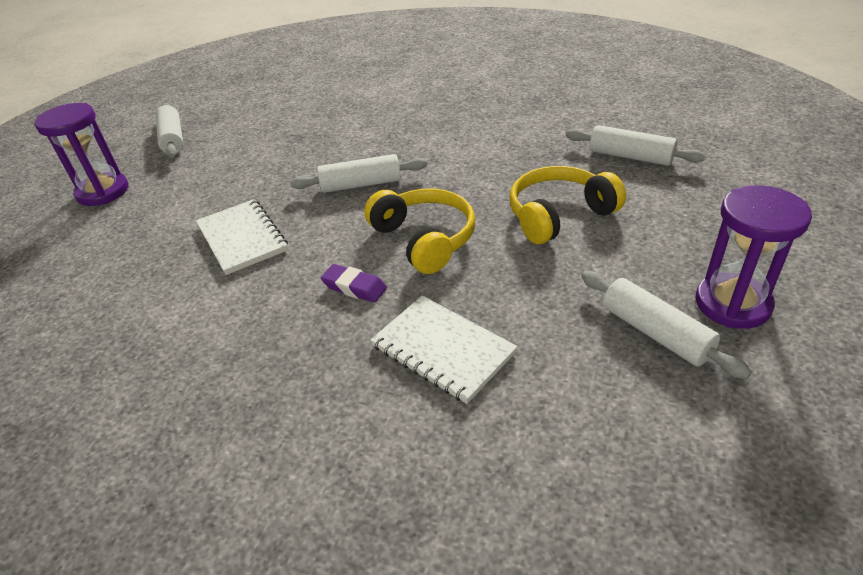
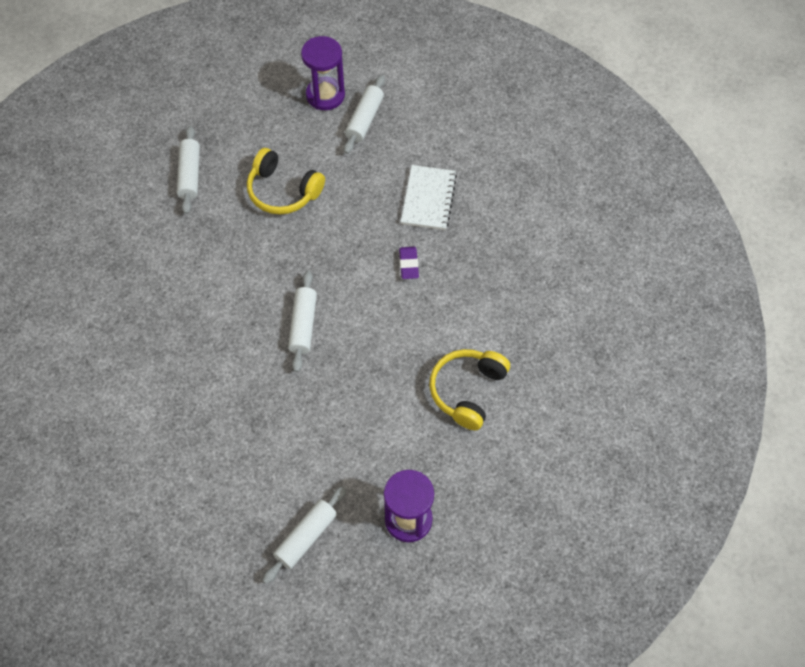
camera: 125 degrees left, 20 degrees up
(242, 238) = (402, 362): white notebook -> none
(361, 184) = (303, 325): white rolling pin -> white rolling pin turned 45 degrees clockwise
(424, 239) = (345, 252): yellow headphones -> yellow headphones (467, 391)

